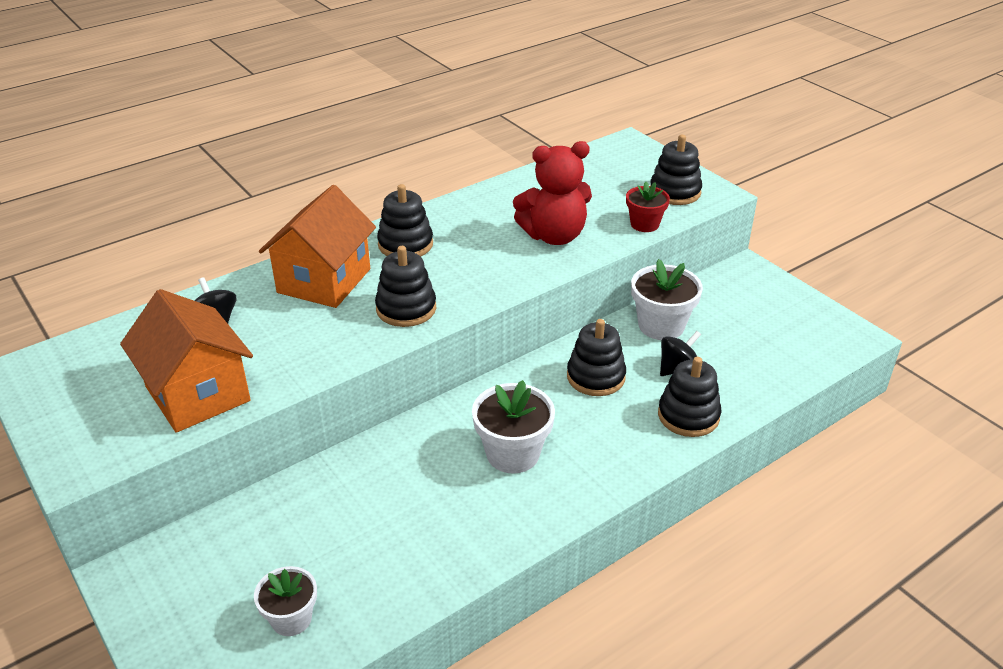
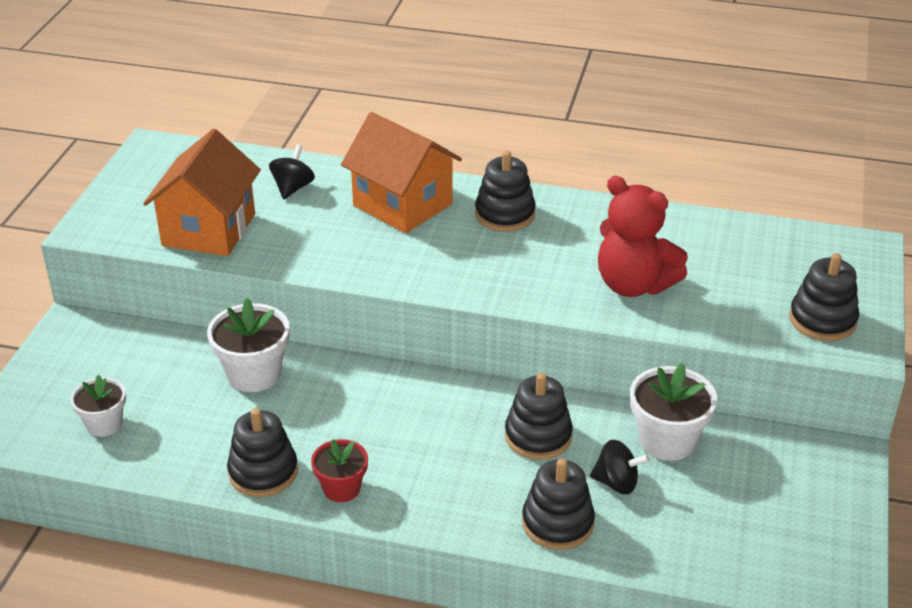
camera: 50 degrees right, 0 degrees up
(324, 281) = (402, 205): orange house -> orange house turned 60 degrees clockwise
(406, 308) = (421, 264): black stacking toy -> black stacking toy (263, 472)
(513, 453) = (383, 439): white flower pot -> white flower pot (254, 374)
(644, 224) = (734, 328): red flower pot -> red flower pot (341, 488)

